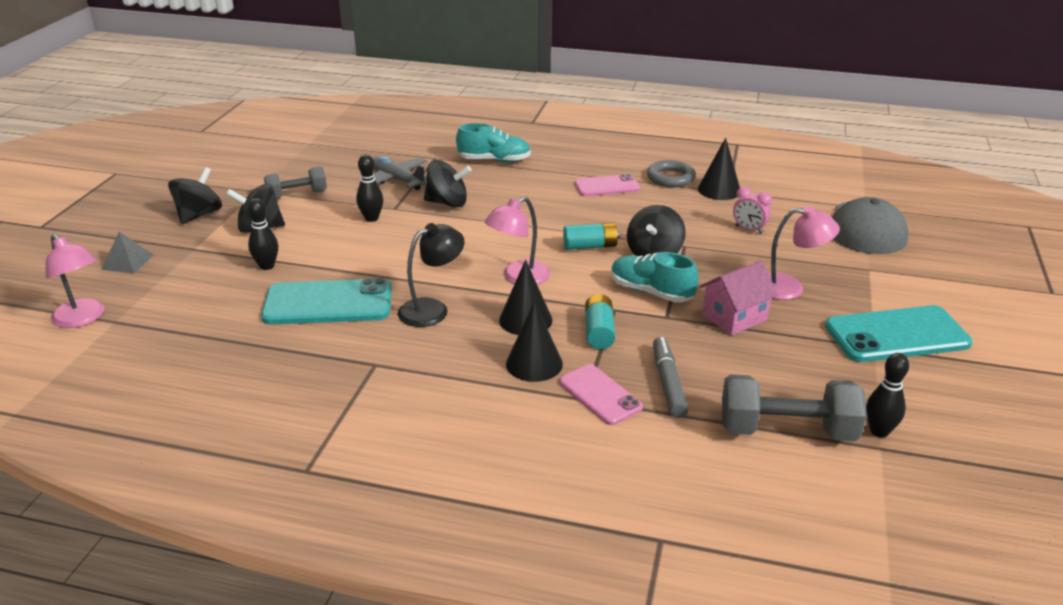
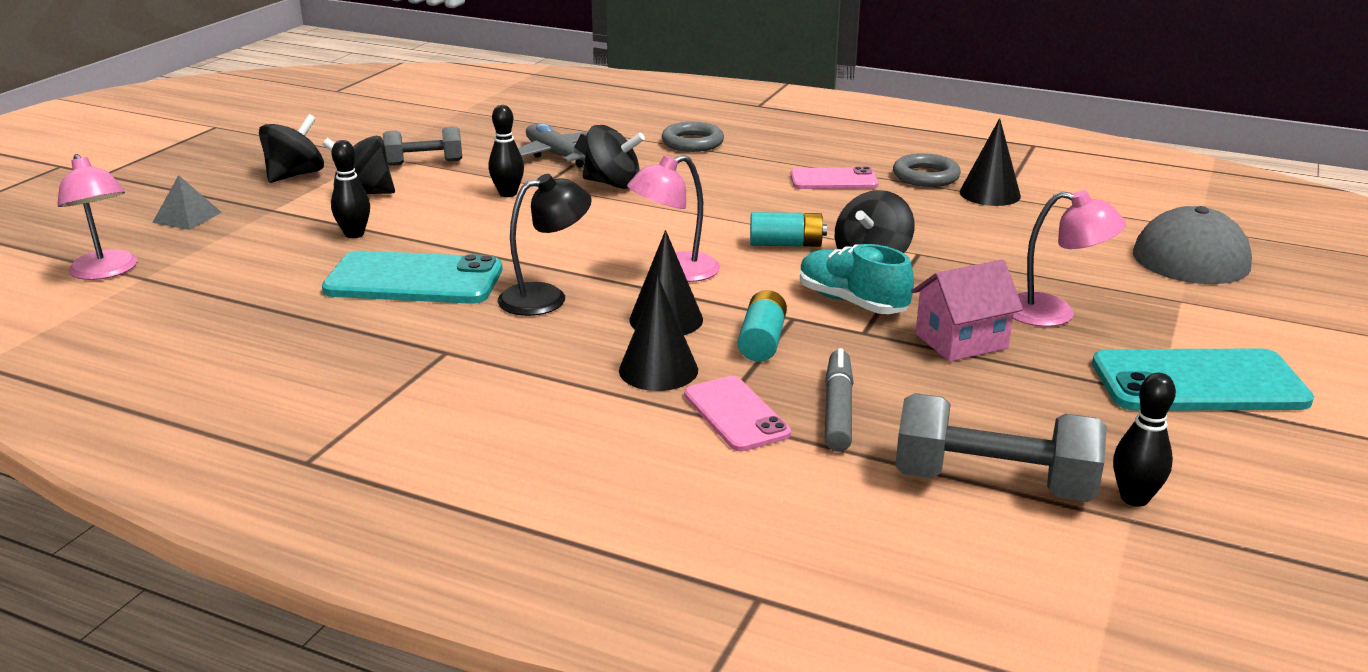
camera: 10 degrees right, 5 degrees down
(494, 160) = (692, 142): turquoise shoe -> grey ring
(749, 230) = (1017, 242): pink clock -> none

